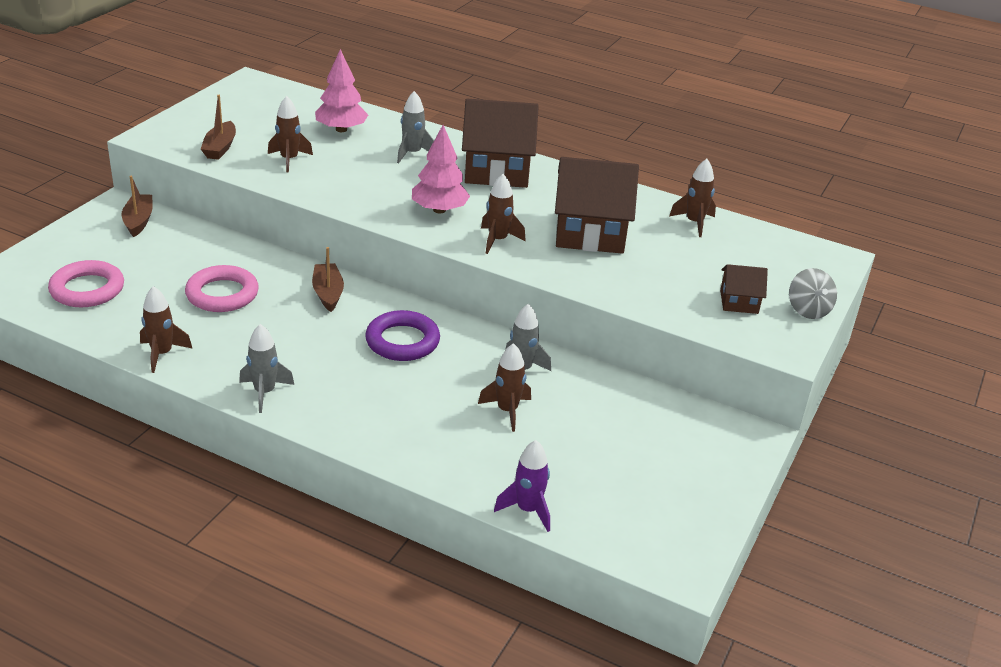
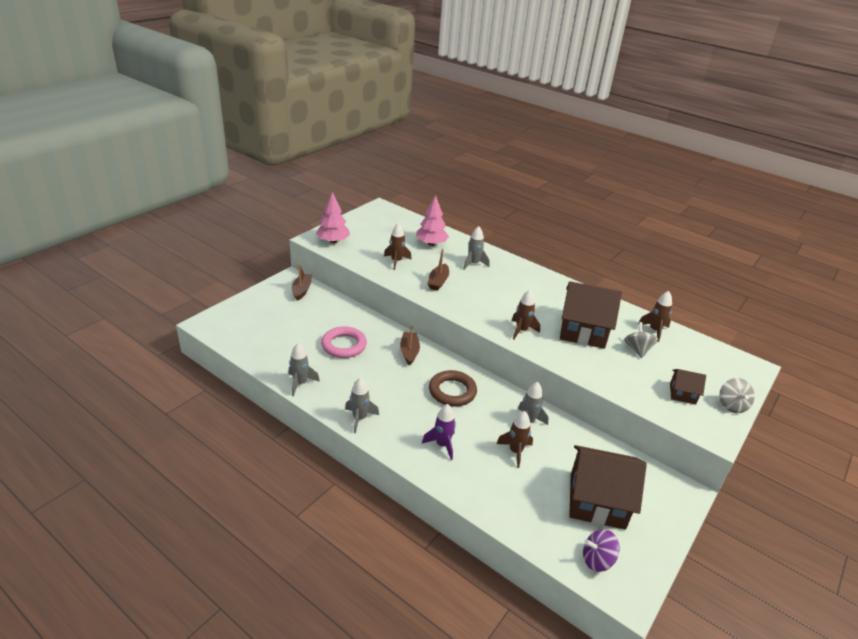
camera: 10 degrees right, 0 degrees up
(87, 289) = (263, 333): pink ring -> none
(162, 354) = (300, 383): brown rocket -> grey rocket
(220, 148) = (355, 249): brown boat -> brown boat (438, 282)
(402, 341) = (452, 391): purple ring -> brown ring
(439, 210) = (486, 305): pink tree -> pink tree (333, 241)
(497, 170) = (526, 280): brown house -> brown house (597, 501)
(528, 510) = (522, 531): purple rocket -> purple rocket (442, 445)
(637, 532) = (597, 560): none -> purple spinning top
(671, 250) = (637, 349): none -> grey spinning top

